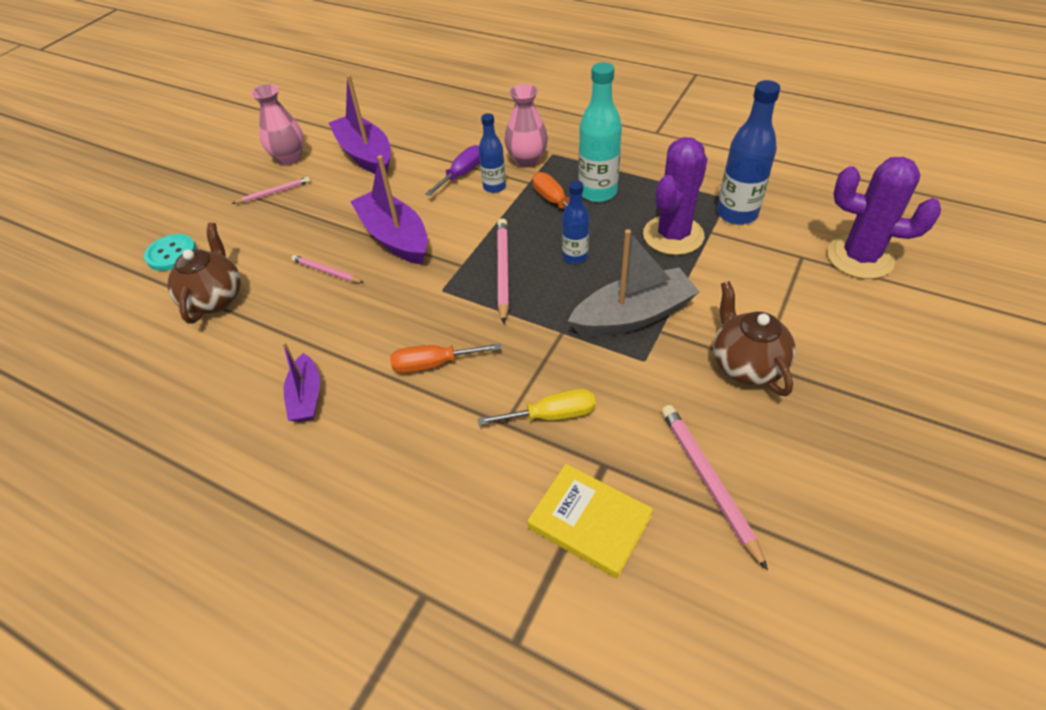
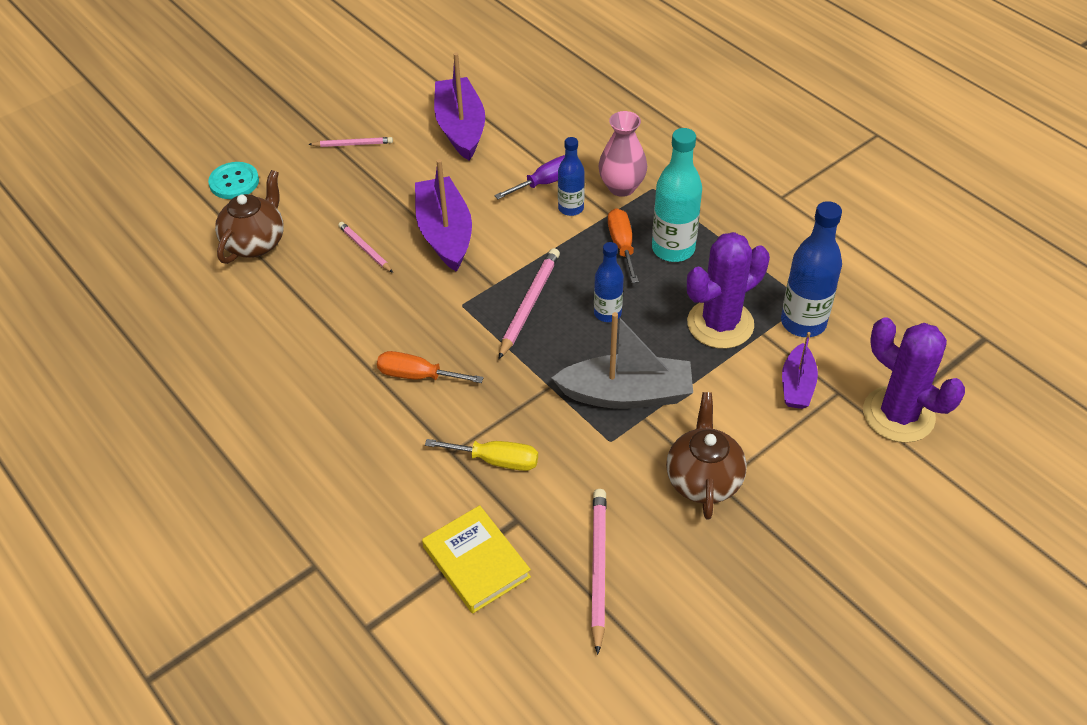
camera: 20 degrees right, 0 degrees up
(289, 158) = (384, 107): pink vase -> none
(306, 397) = (295, 366): purple boat -> purple boat (797, 385)

